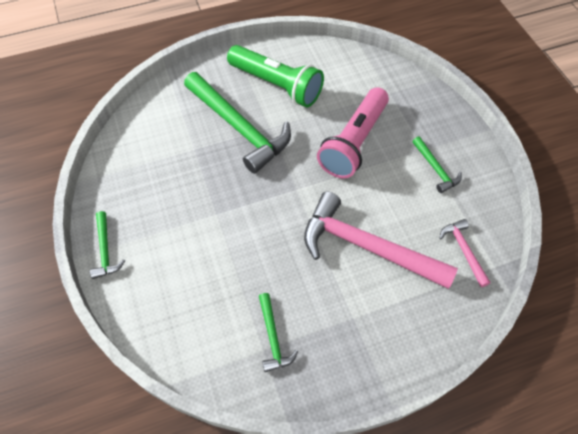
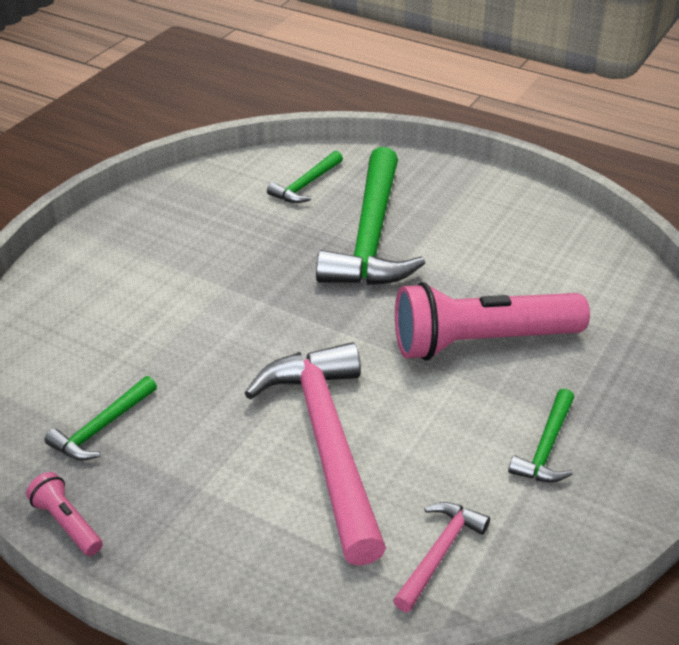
camera: 50 degrees right, 20 degrees down
(105, 250) = (89, 237): green hammer -> green hammer (306, 185)
(277, 85) = (478, 229): green flashlight -> none
(328, 393) = (67, 523): none -> pink flashlight

